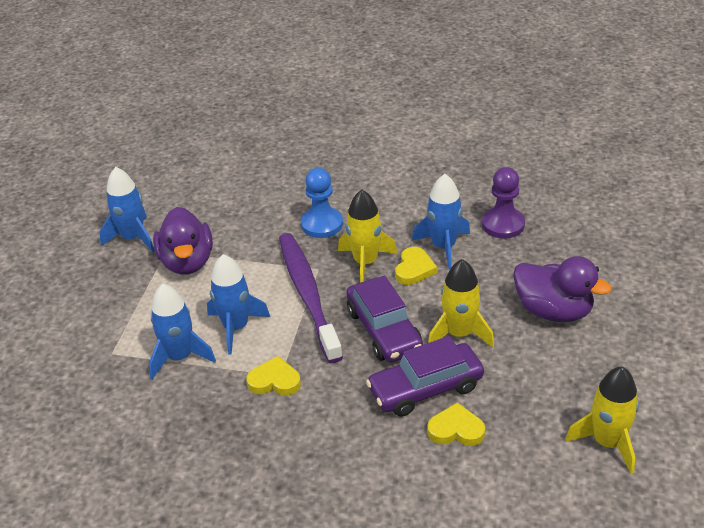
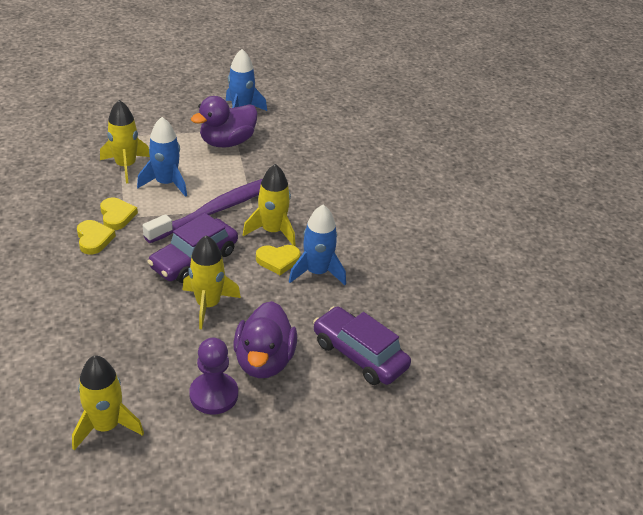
camera: 60 degrees right, 0 degrees up
(180, 357) = (126, 166): blue rocket -> yellow rocket
(322, 224) = (308, 196): blue pawn -> none
(425, 388) = (135, 297): purple car -> purple car (359, 354)
(456, 429) = (94, 325): yellow heart -> yellow heart (94, 239)
(503, 224) = (370, 304): purple pawn -> purple pawn (214, 395)

